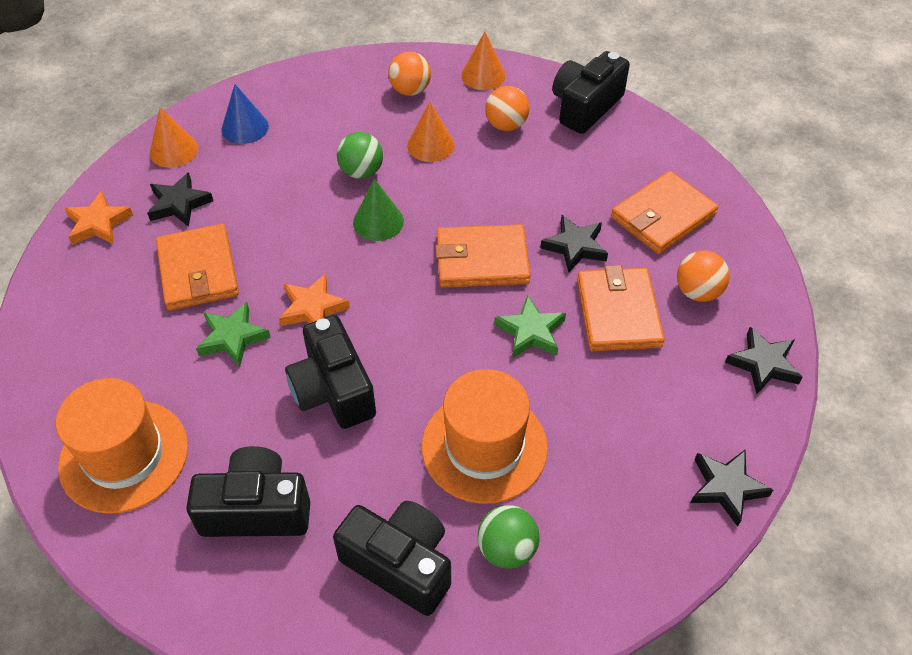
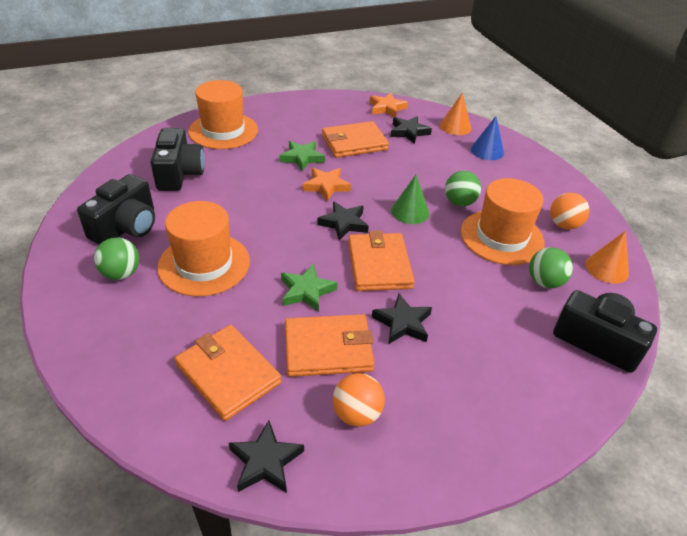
camera: 85 degrees right, 10 degrees down
(333, 390) = (259, 197): black camera -> none
(431, 145) = (501, 237): orange cone -> orange hat
(506, 125) = (544, 282): orange ball -> green ball
(662, 216) = (455, 394): orange wallet -> orange wallet (228, 374)
(726, 488) = (135, 410): black star -> black star (344, 223)

